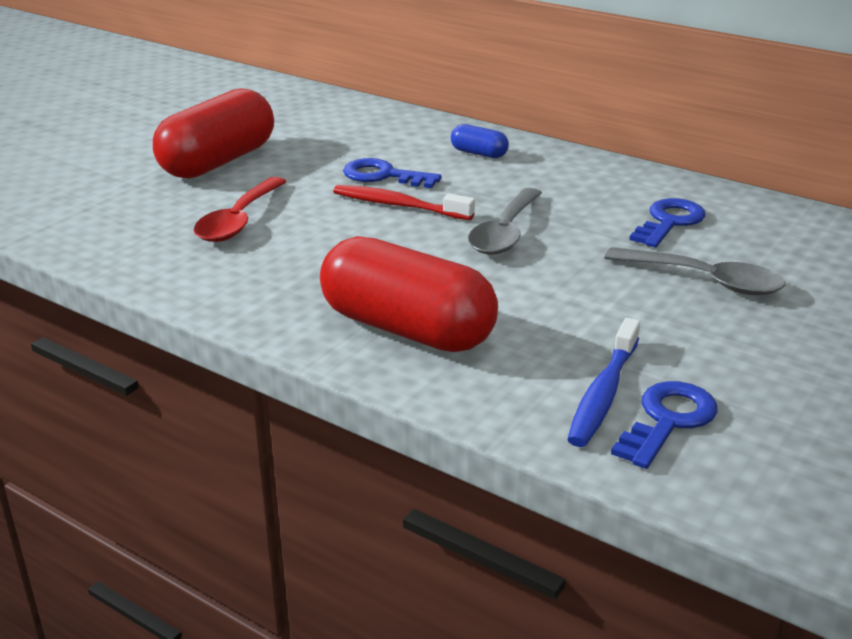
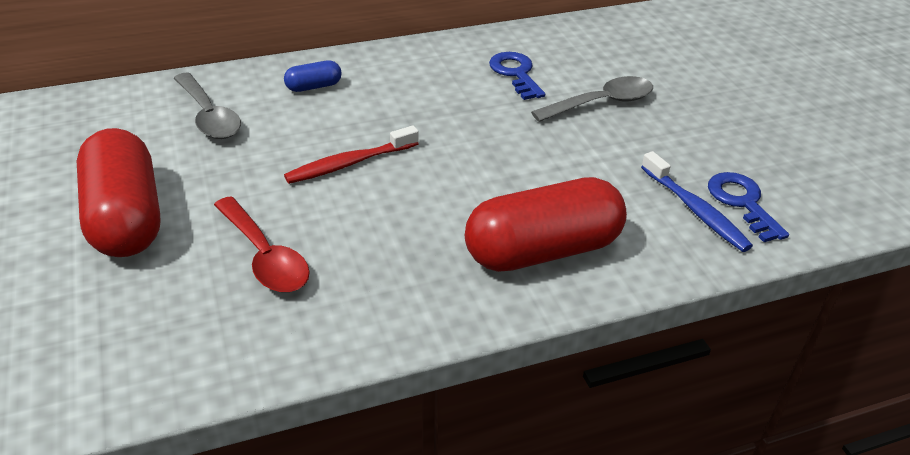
camera: 55 degrees left, 10 degrees up
(384, 176) = (288, 145): blue key -> none
(505, 232) = (452, 140): grey spoon -> grey spoon (209, 116)

